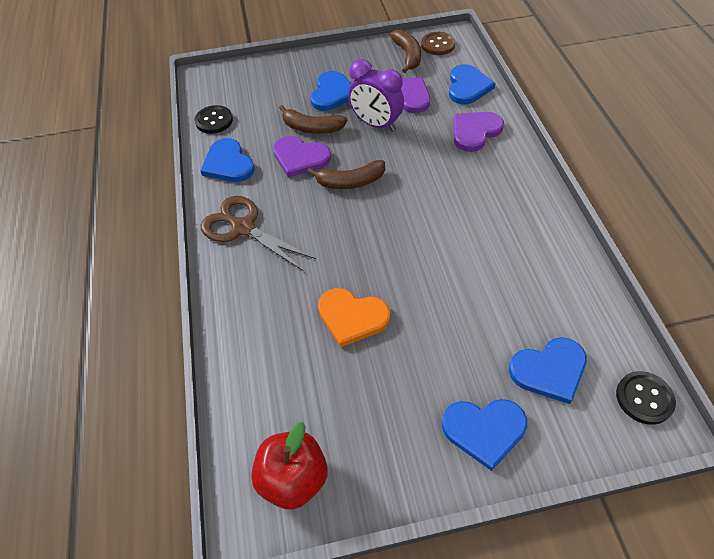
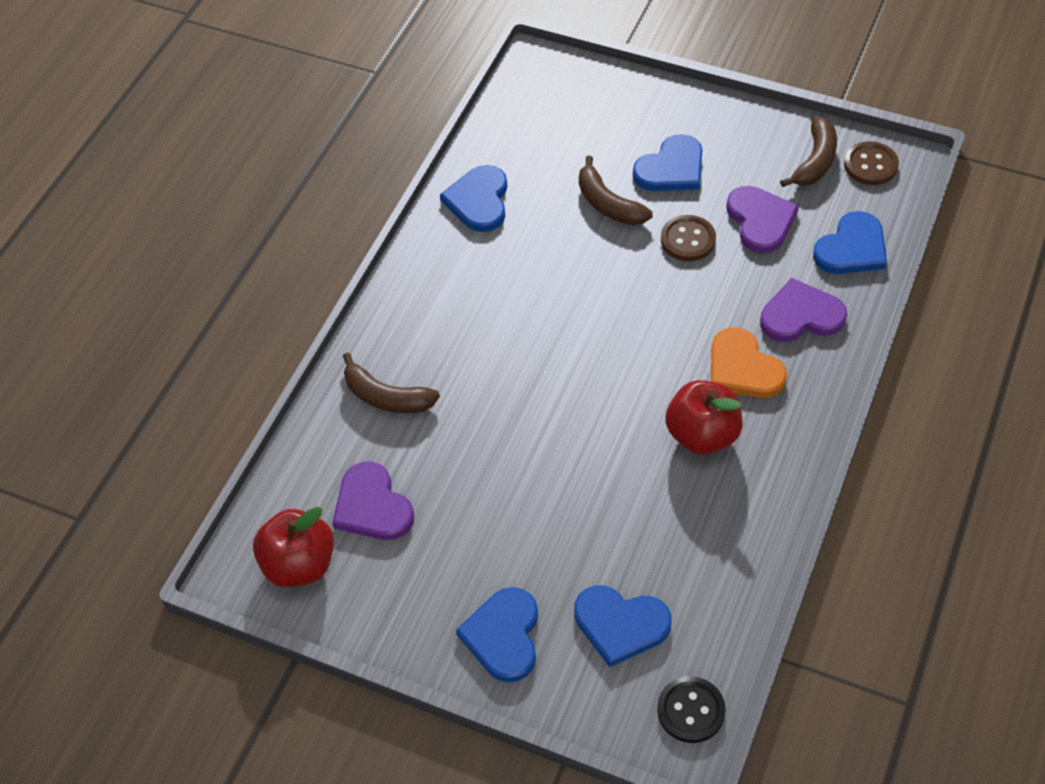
camera: 35 degrees right, 0 degrees up
(214, 121) = (504, 134): black button -> none
(243, 228) = (437, 289): brown scissors -> none
(300, 158) = (563, 236): purple heart -> purple heart (372, 506)
(350, 182) = (595, 298): brown banana -> brown banana (386, 397)
(352, 317) = (470, 451): orange heart -> orange heart (743, 368)
(376, 124) = (688, 240): purple clock -> brown button
(484, 430) = (503, 636): blue heart -> blue heart turned 60 degrees clockwise
(485, 224) = (702, 435): none -> red apple

